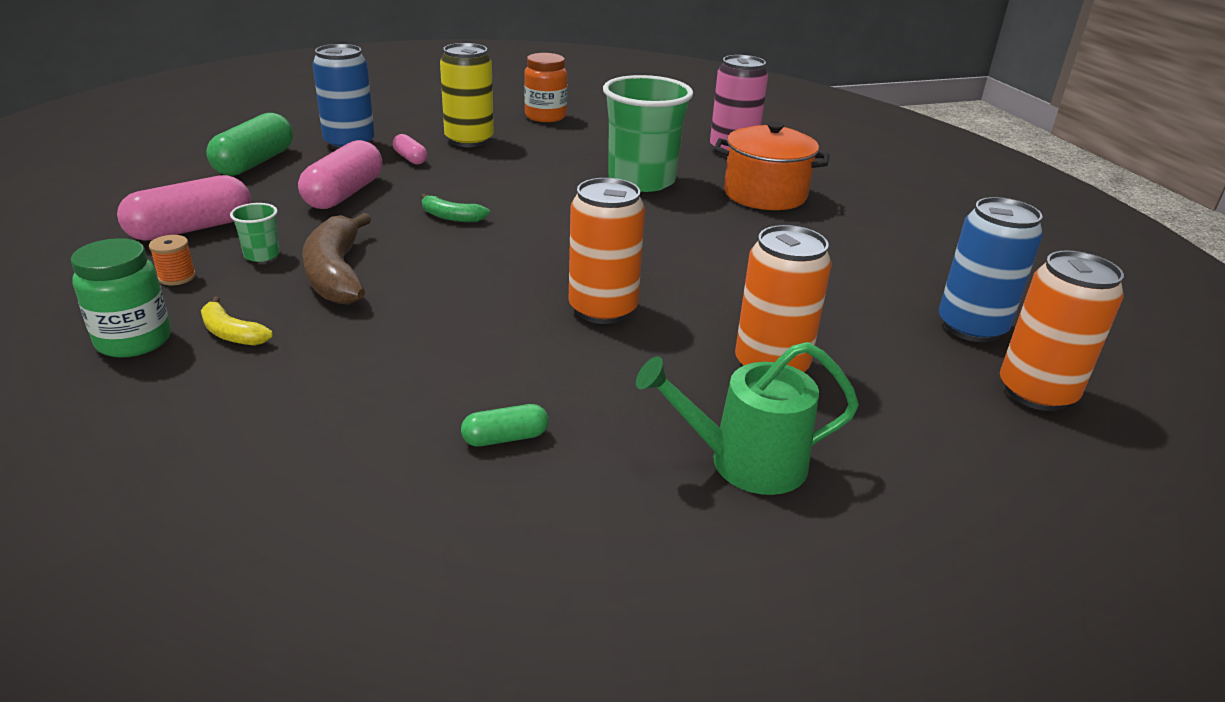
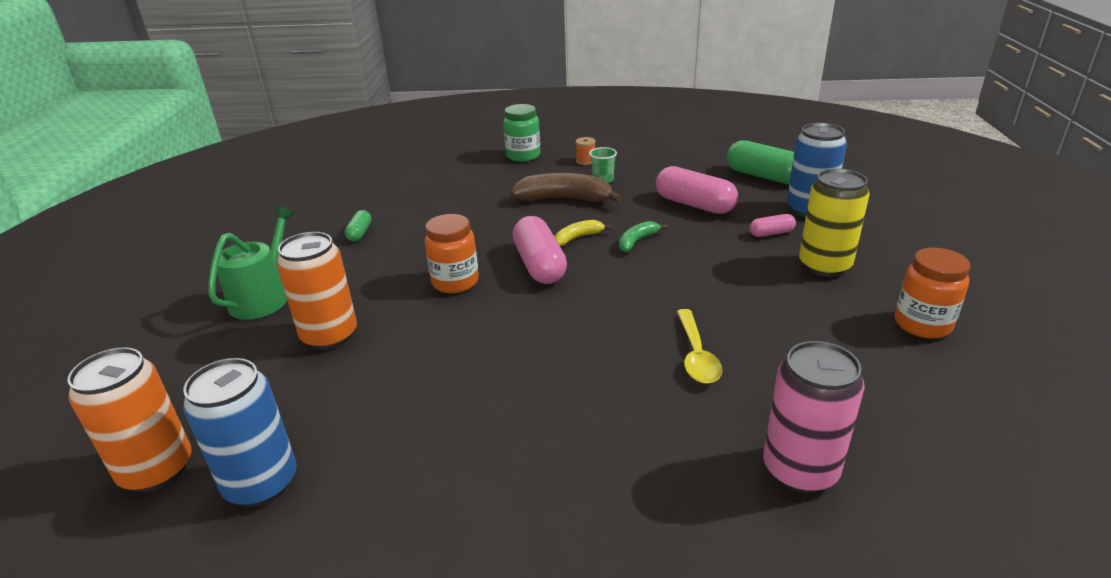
camera: 115 degrees right, 0 degrees up
(191, 229) = (649, 162): pink capsule -> pink capsule (539, 265)
(232, 333) = (514, 174): yellow banana -> yellow banana (577, 238)
(603, 309) = (455, 282): orange can -> orange jar
(641, 180) = (696, 355): green cup -> yellow spoon
(765, 194) = (631, 446): orange pot -> none

